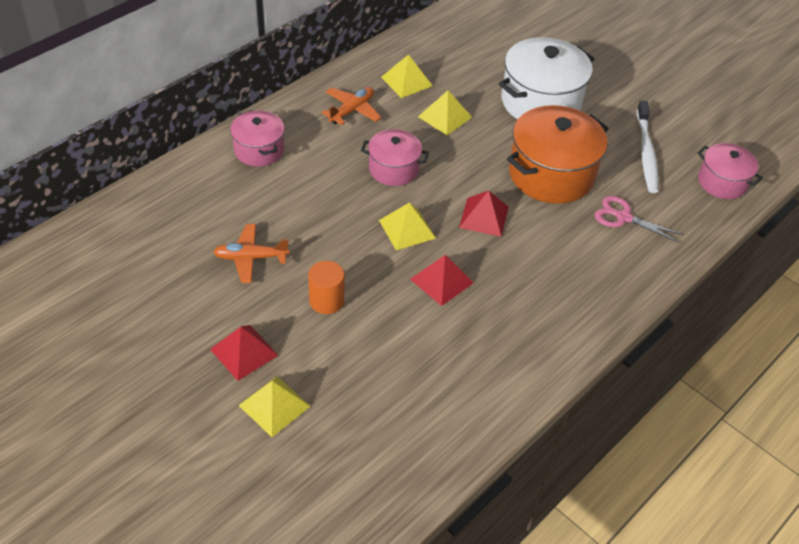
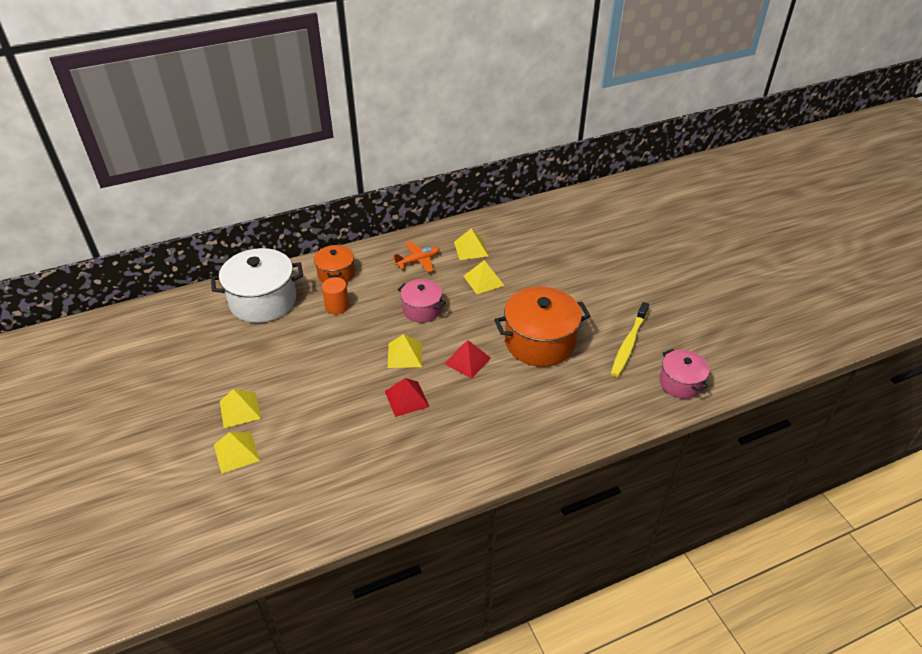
camera: 25 degrees right, 5 degrees down
(244, 352) = (240, 409): red pyramid -> yellow pyramid
(251, 258) = (284, 346): orange plane -> none
(259, 150) = (336, 274): pink pot -> orange pot
(326, 301) = (316, 390): orange cylinder -> orange cylinder (337, 306)
(540, 102) = (565, 286): white pot -> white pot (263, 301)
(623, 217) = (578, 389): pink scissors -> none
(646, 153) = (628, 344): white toothbrush -> yellow toothbrush

